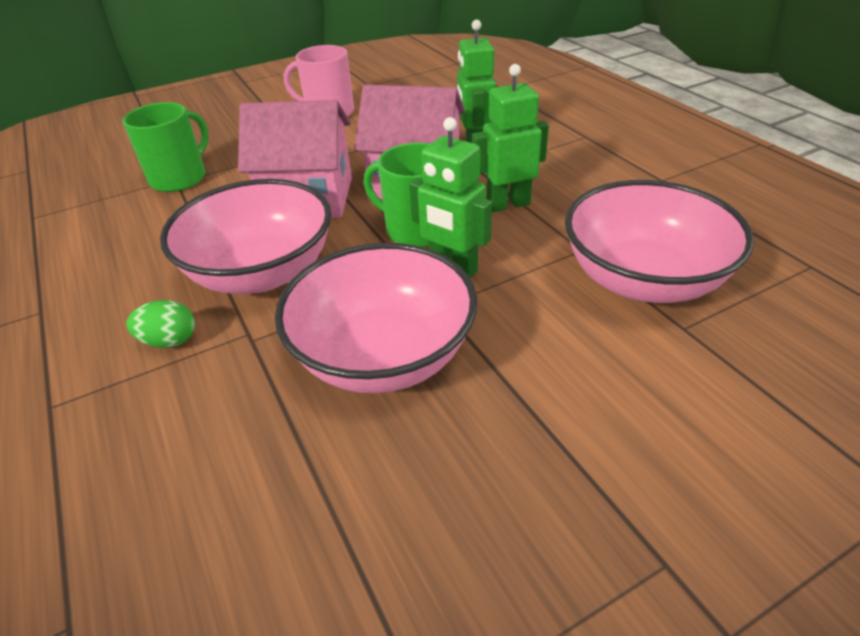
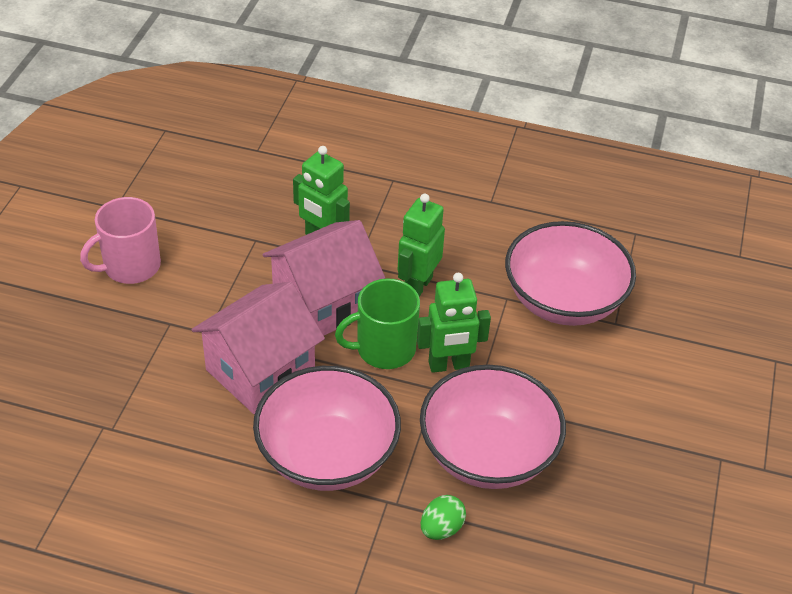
camera: 50 degrees left, 5 degrees up
(170, 341) = (345, 544): green egg -> green egg (441, 528)
(179, 178) = (108, 423): green mug -> none

